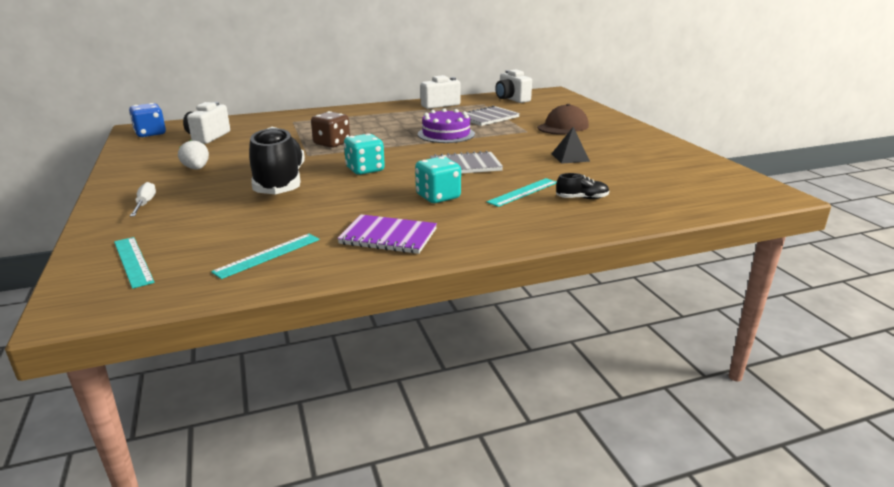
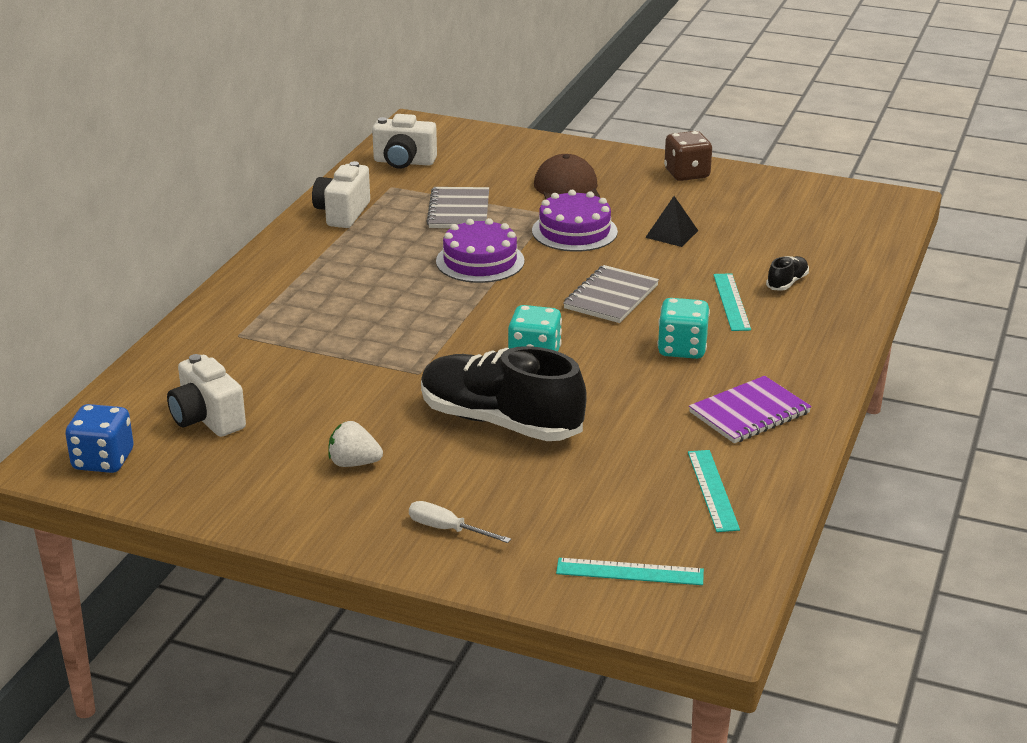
camera: 50 degrees left, 5 degrees up
(332, 144) = (397, 343): brown dice -> brown dice (687, 174)
(520, 140) = (574, 231): none -> purple cake

